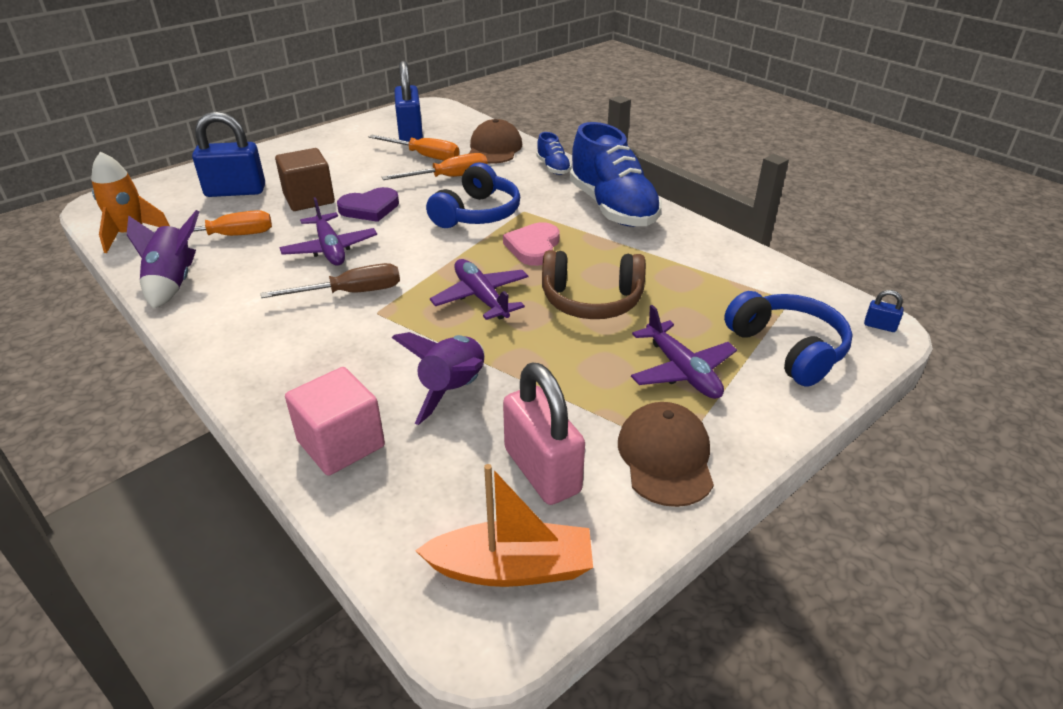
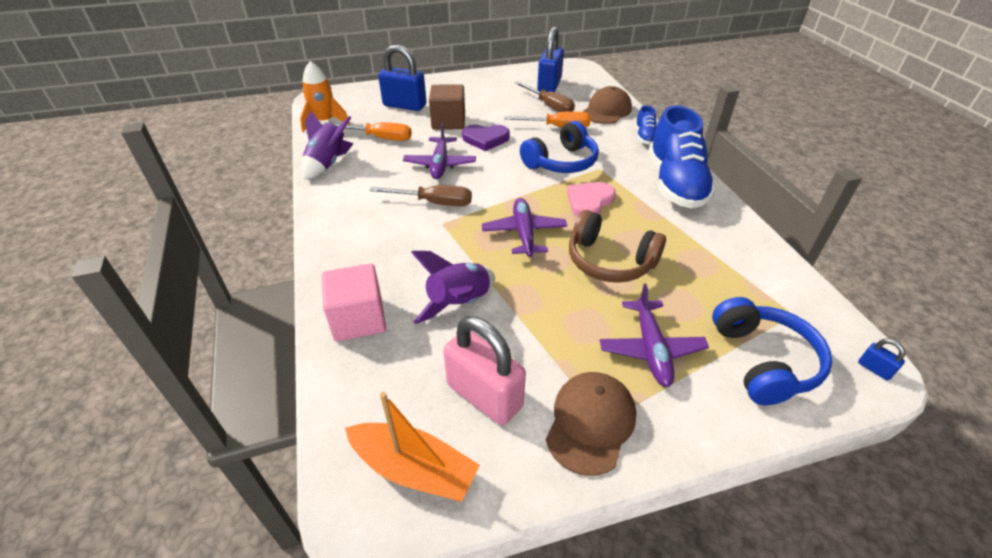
camera: 25 degrees right, 5 degrees up
(424, 156) = (549, 106): orange screwdriver -> brown screwdriver
(542, 471) = (484, 396): pink padlock -> pink padlock turned 45 degrees counterclockwise

